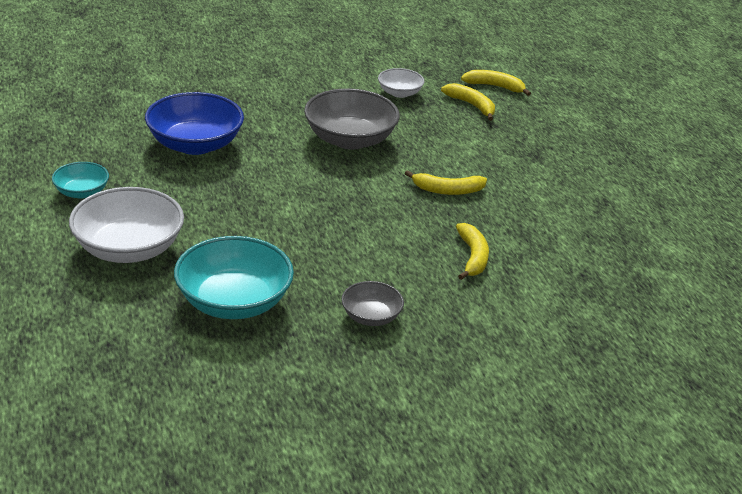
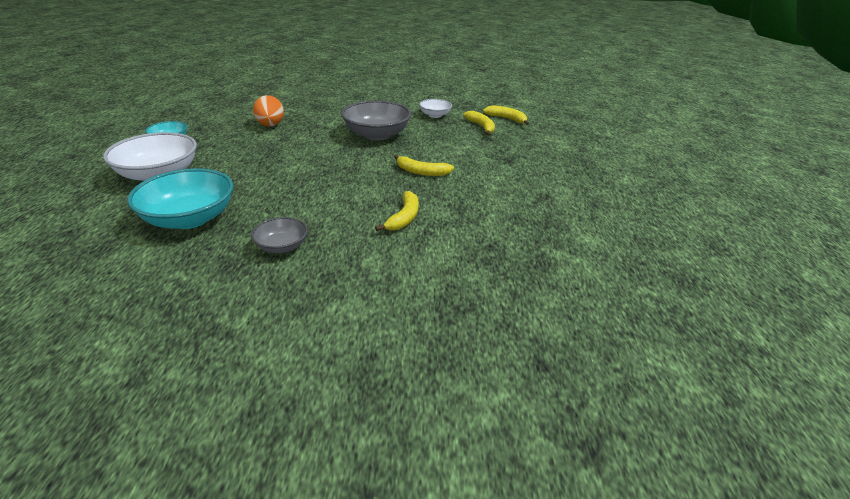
camera: 20 degrees right, 0 degrees up
(195, 144) = (270, 125): blue bowl -> orange egg

